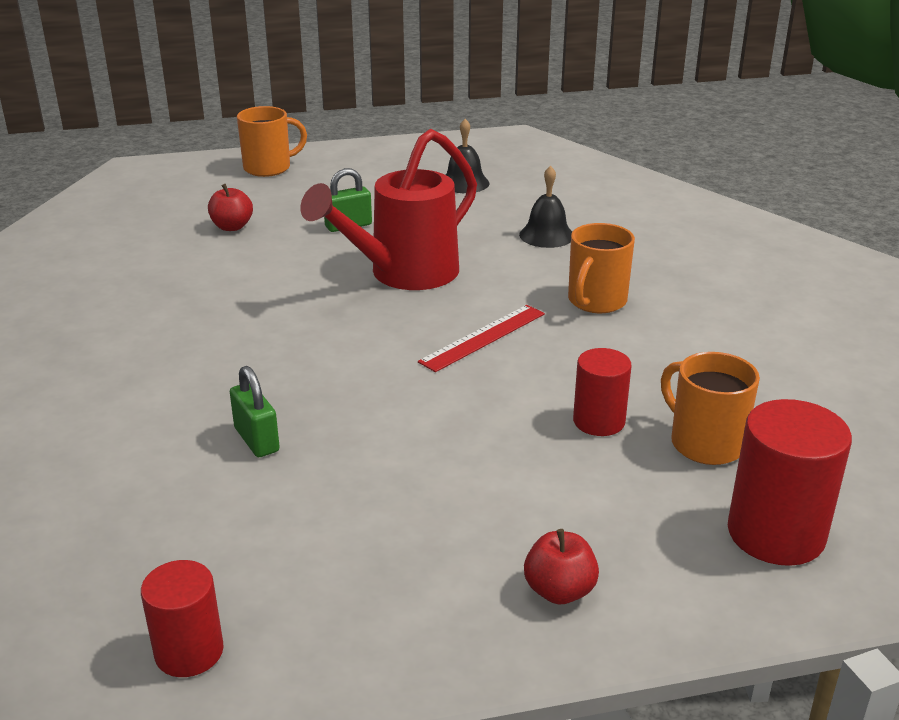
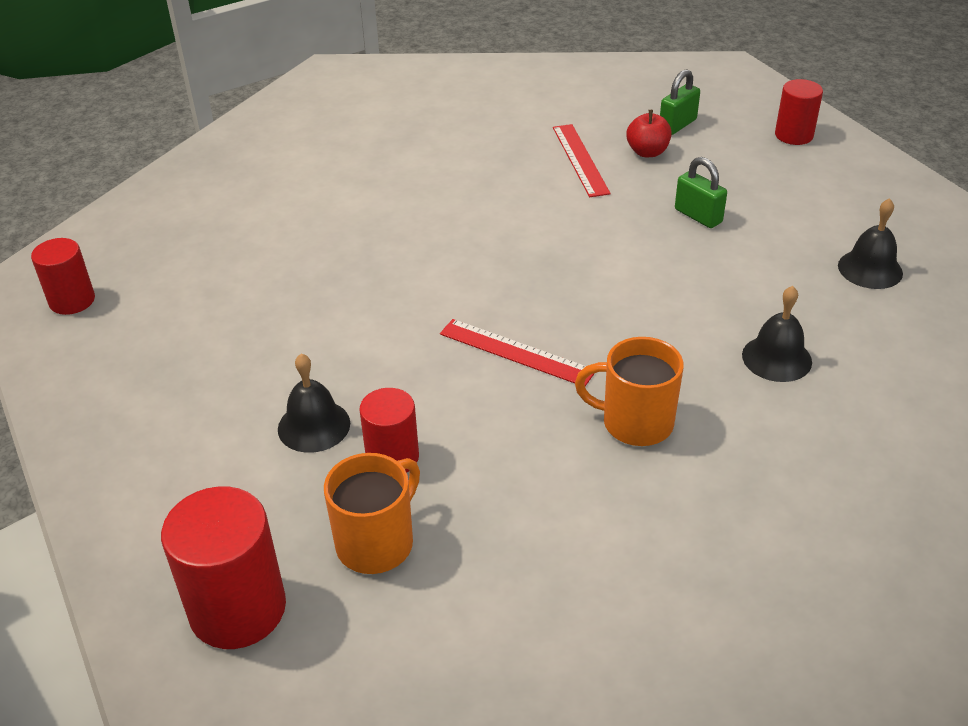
camera: 75 degrees right, 10 degrees up
(212, 258) = (580, 159): none -> red ruler
(257, 440) = (306, 263): green padlock -> green padlock (677, 125)
(269, 168) = (794, 135): orange mug -> red cylinder
(404, 274) = (616, 275): red watering can -> none
(537, 462) = (314, 426): none -> black bell
(559, 591) = (143, 466): red apple -> none

